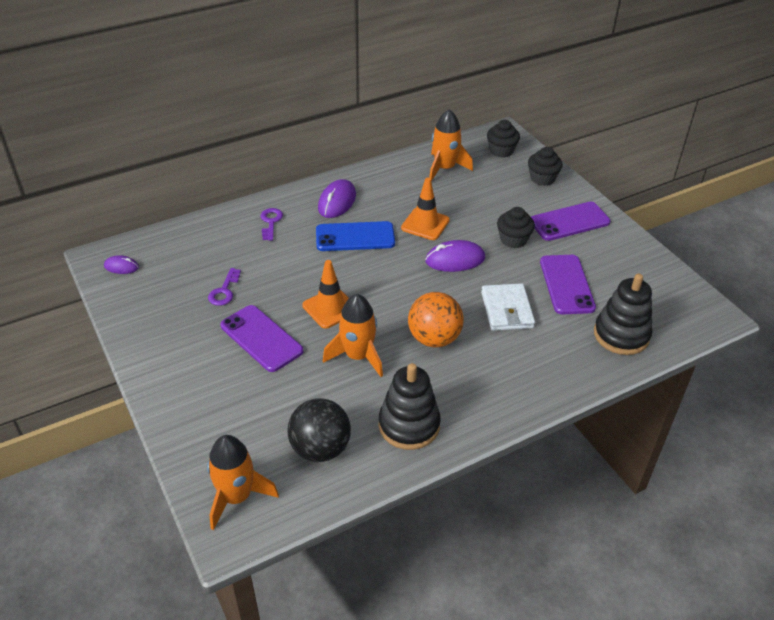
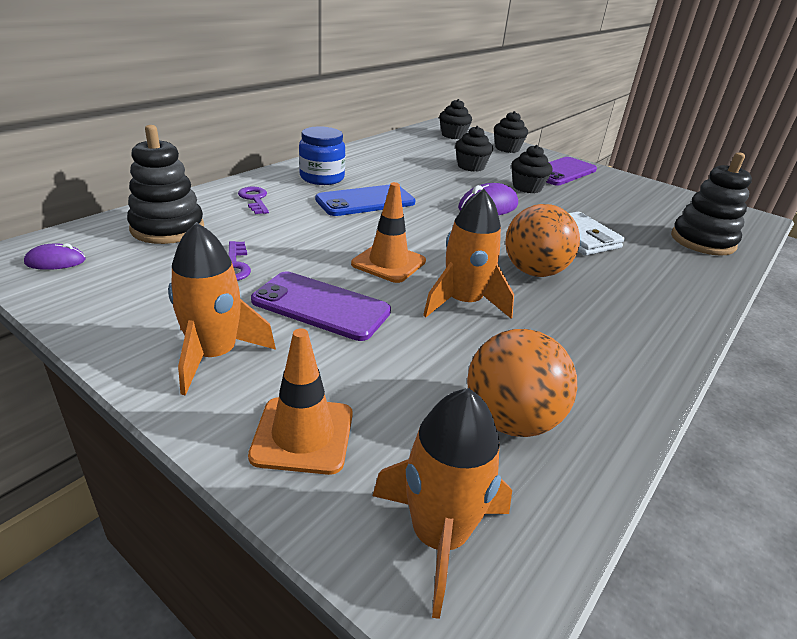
camera: 25 degrees left, 10 degrees down
(320, 448) = (510, 420): black ball -> orange ball
(337, 202) = (322, 178): purple mouse -> blue jar
(409, 425) = (595, 363): black stacking toy -> black stacking toy (167, 228)
(425, 224) = (431, 185): orange traffic cone -> orange traffic cone (303, 435)
(444, 168) = (412, 148): orange rocket -> orange rocket (214, 355)
(482, 202) = (471, 166): none -> black cupcake
(566, 284) = (610, 212): purple phone -> none

